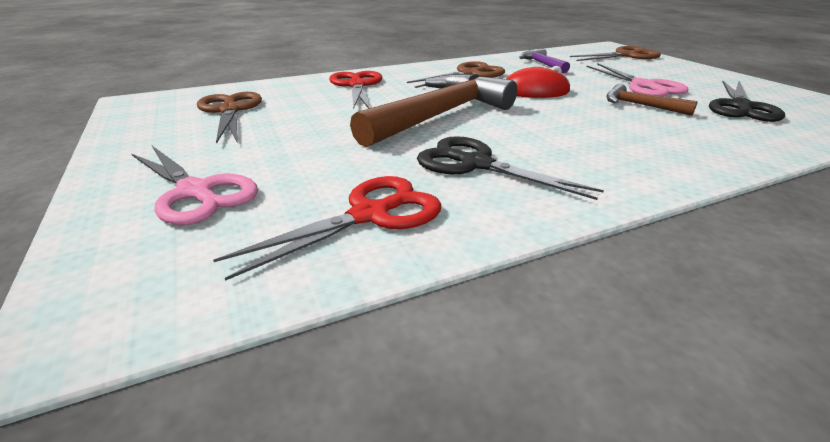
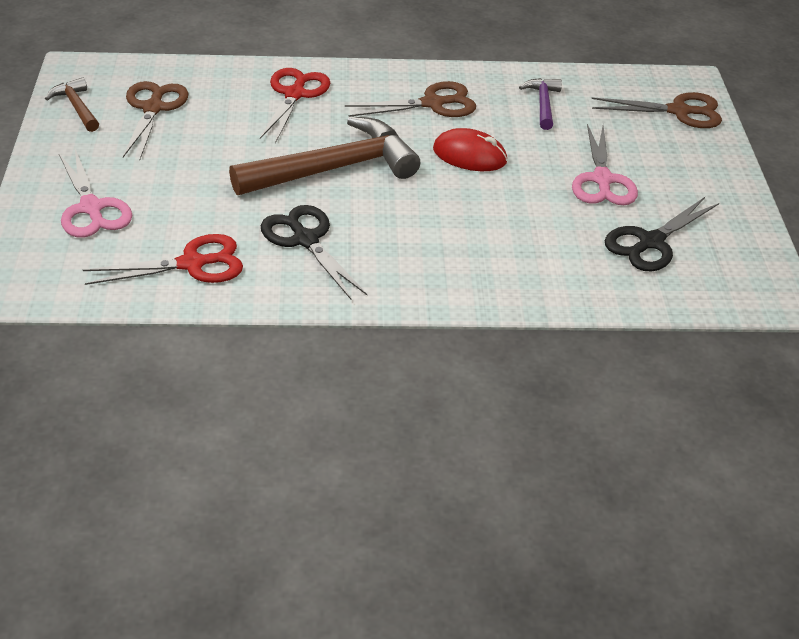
camera: 20 degrees right, 10 degrees up
(640, 105) = (547, 210): brown hammer -> brown hammer (76, 107)

